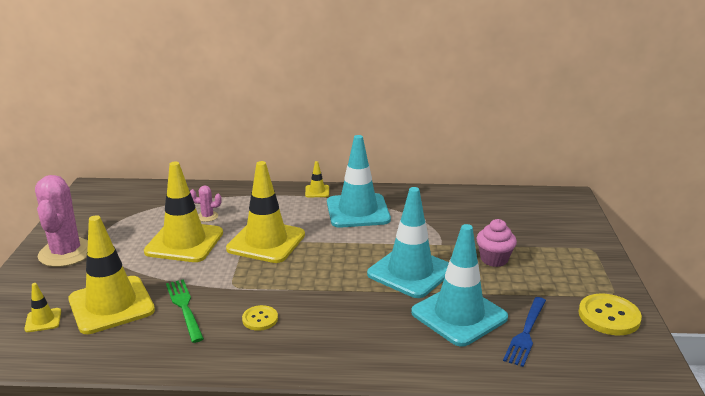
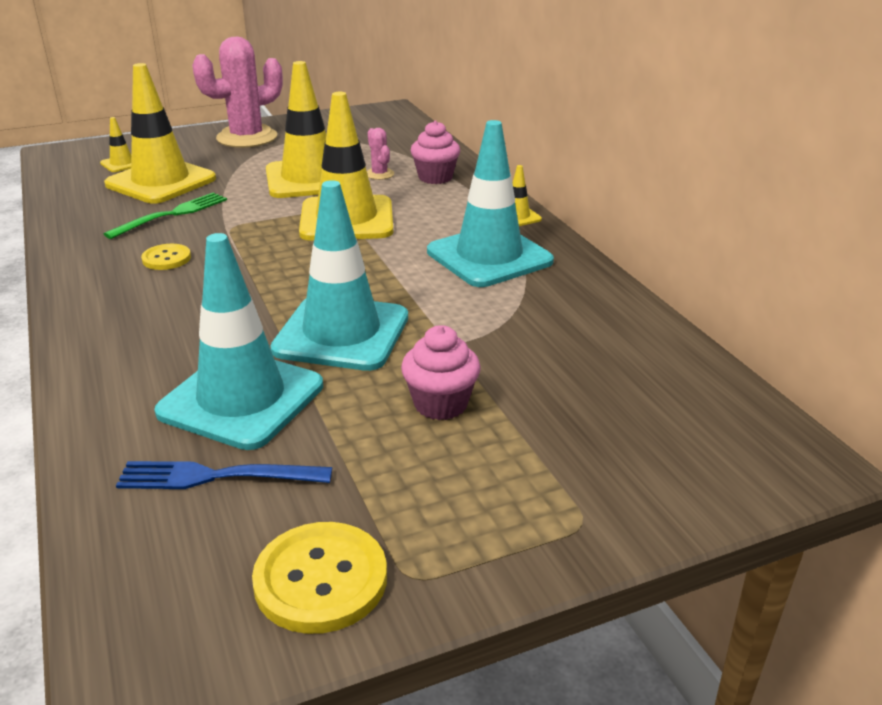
camera: 65 degrees right, 5 degrees up
(235, 200) = (435, 177): none -> pink cupcake

